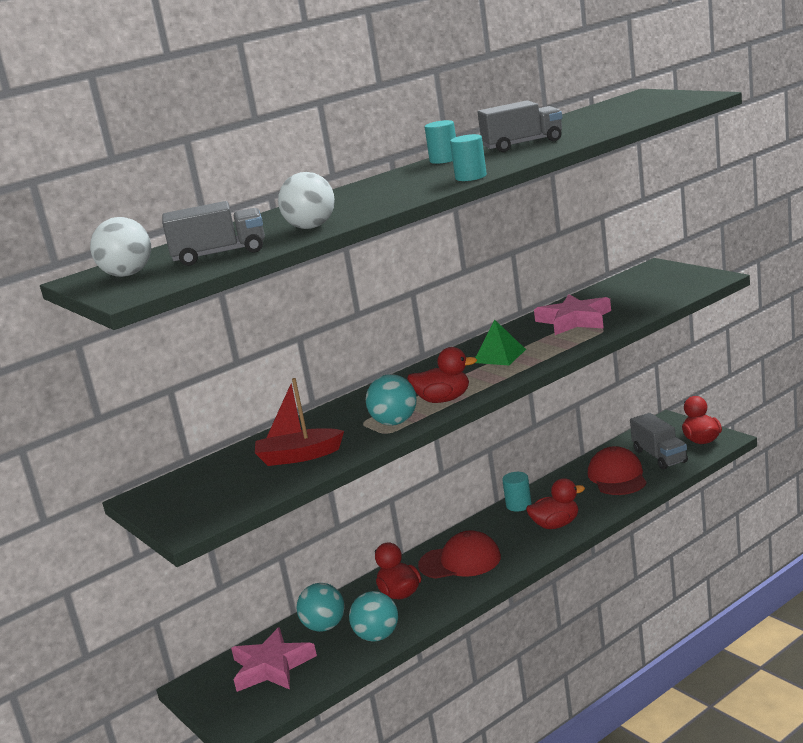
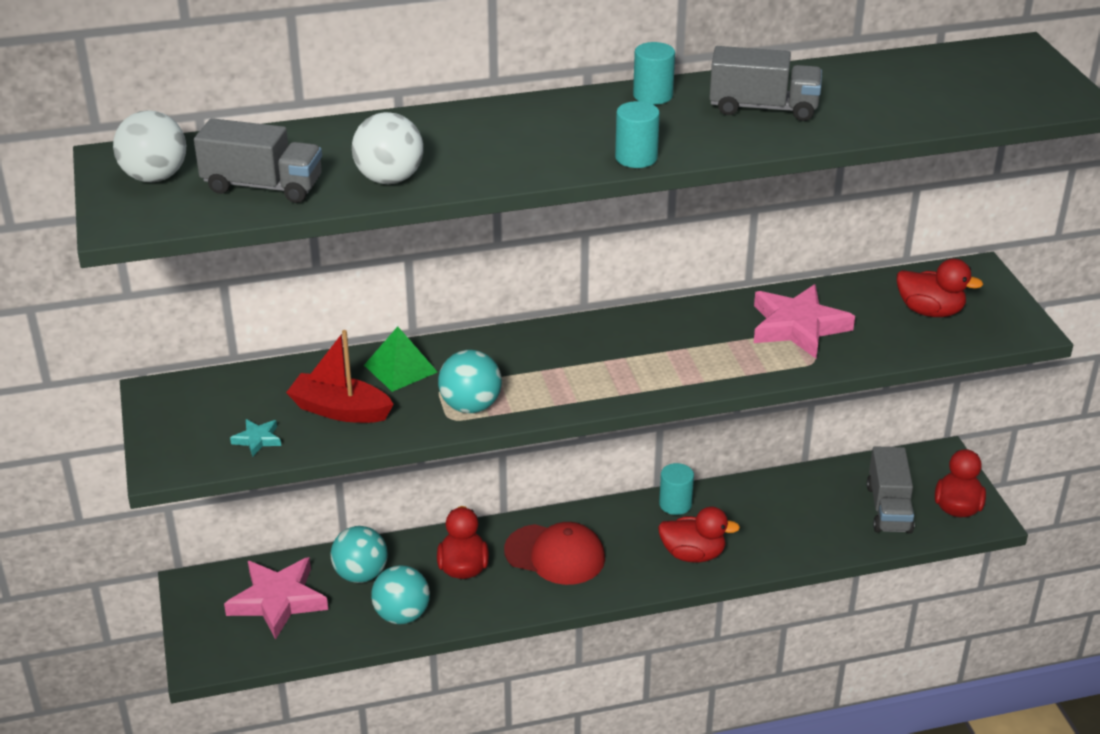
camera: 20 degrees right, 15 degrees up
(250, 491) = (257, 439): none -> turquoise star
(443, 400) = (547, 394): red duck -> red duck (930, 311)
(499, 356) = (665, 349): green pyramid -> green pyramid (400, 368)
(617, 477) = (815, 516): red cap -> none

